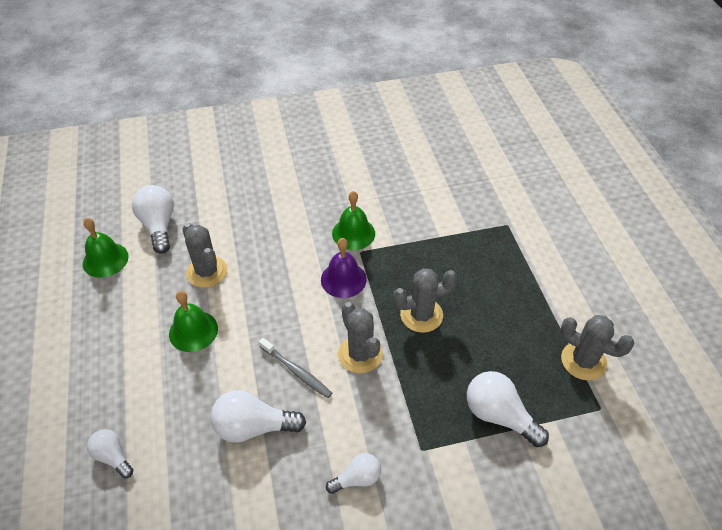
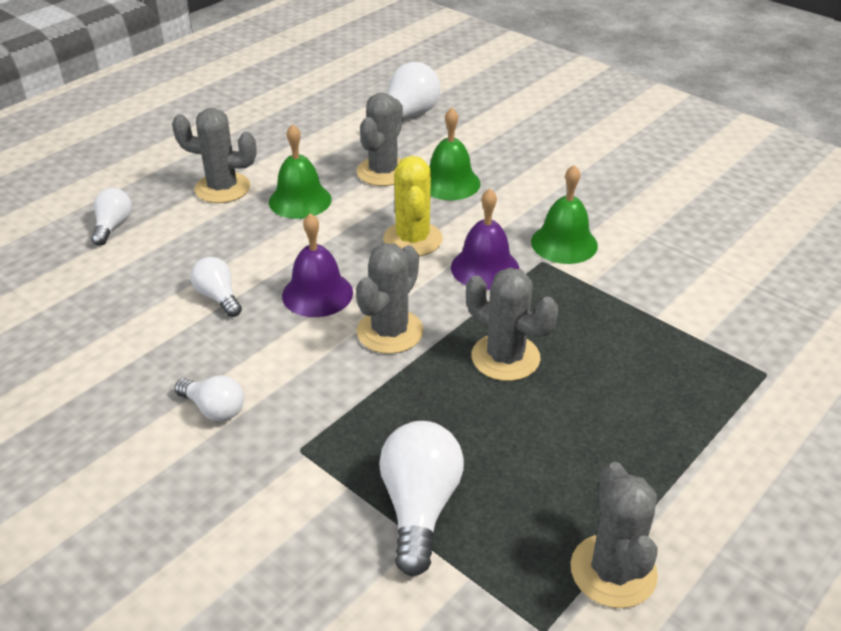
camera: 55 degrees right, 10 degrees down
(105, 260) = (329, 110): green bell -> green bell (449, 183)
(134, 367) = (222, 188): none -> grey cactus
(253, 427) = (218, 297): white light bulb -> white light bulb, size x0.60
(288, 296) = (412, 239): none -> yellow cactus
(296, 371) = (317, 294): grey toothbrush -> purple bell

